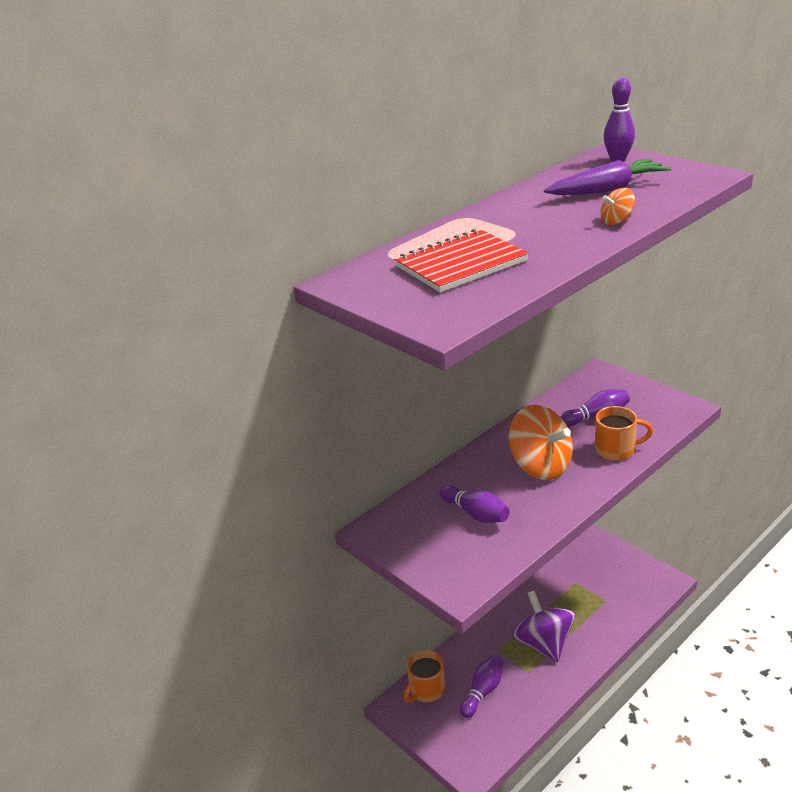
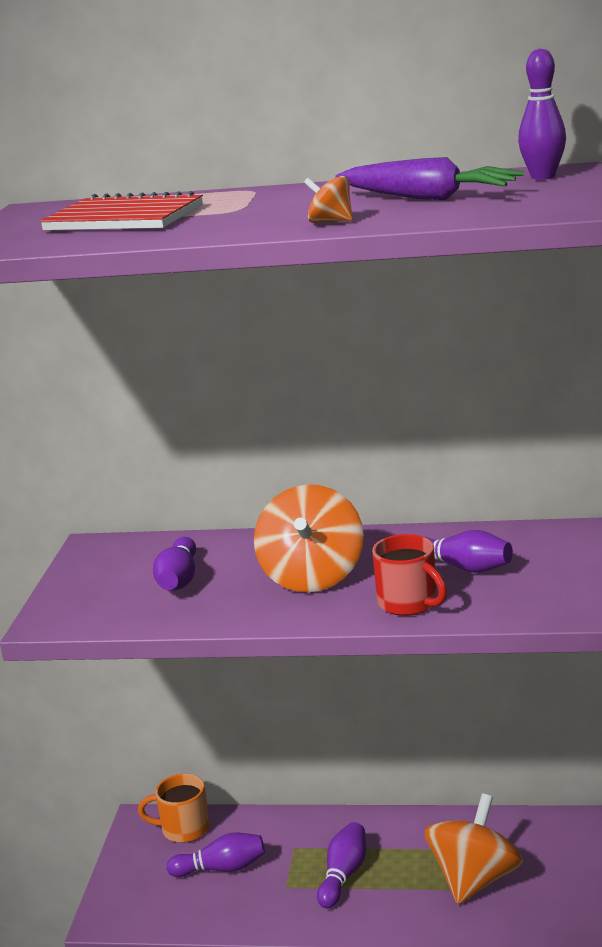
camera: 50 degrees right, 10 degrees down
(543, 643) = (343, 875): purple spinning top -> purple bowling pin
(598, 597) = (474, 879): none -> orange spinning top
(616, 450) = (409, 603): orange mug -> red mug

